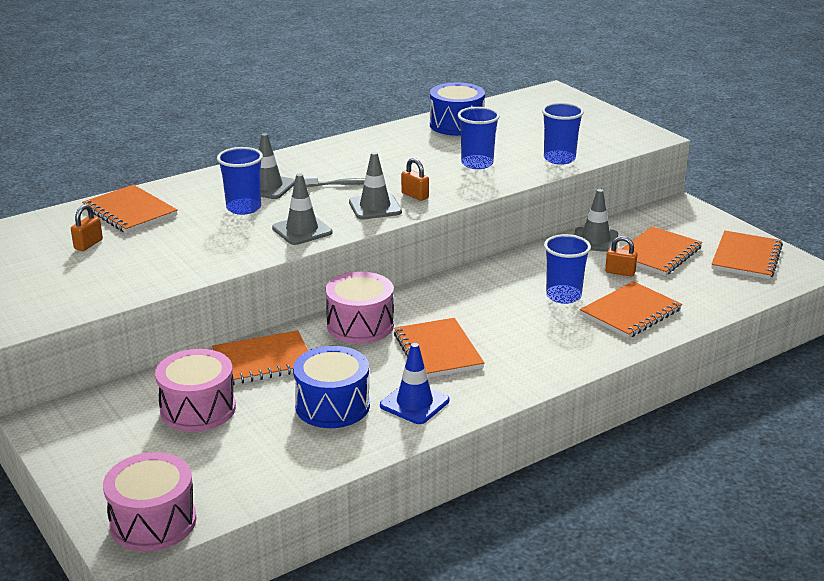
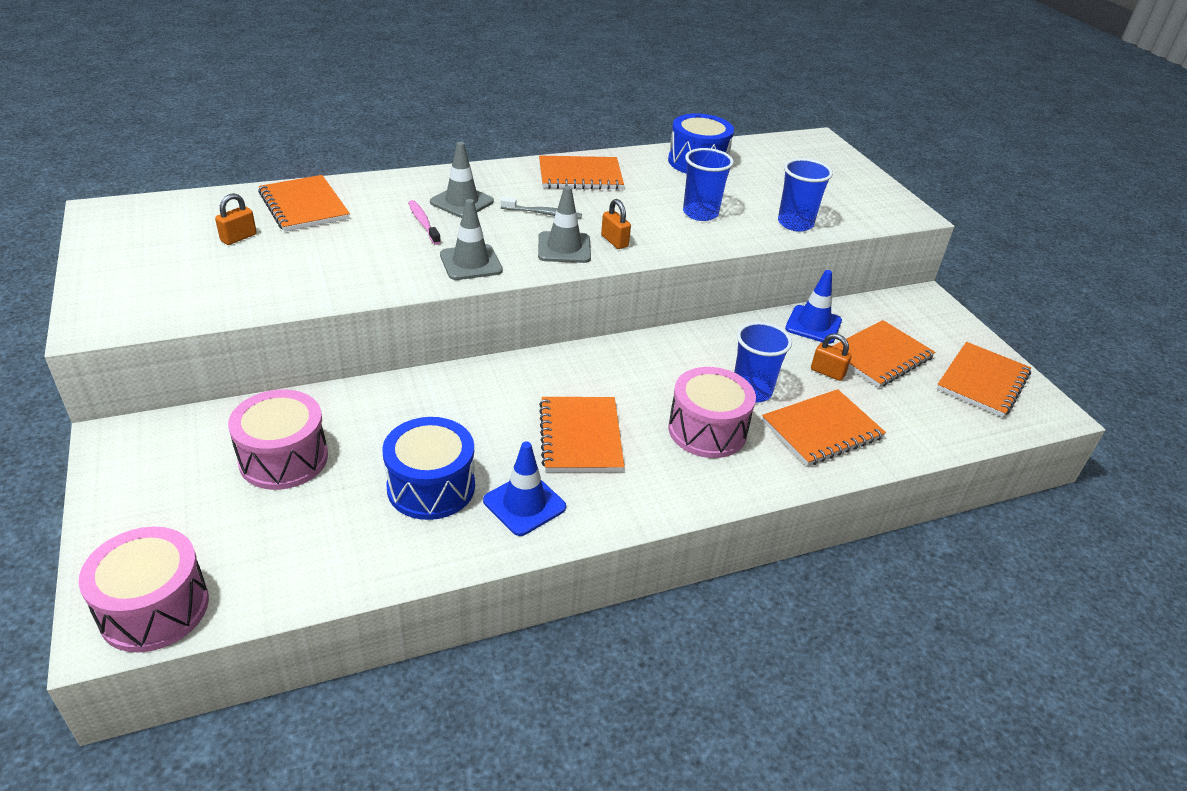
camera: 10 degrees right, 10 degrees up
(243, 208) = (423, 223): blue cup -> pink toothbrush
(263, 361) = (384, 409): orange notebook -> orange notebook (580, 175)
(360, 325) = (509, 384): pink drum -> pink drum (707, 430)
(595, 240) = (813, 325): grey traffic cone -> blue traffic cone

